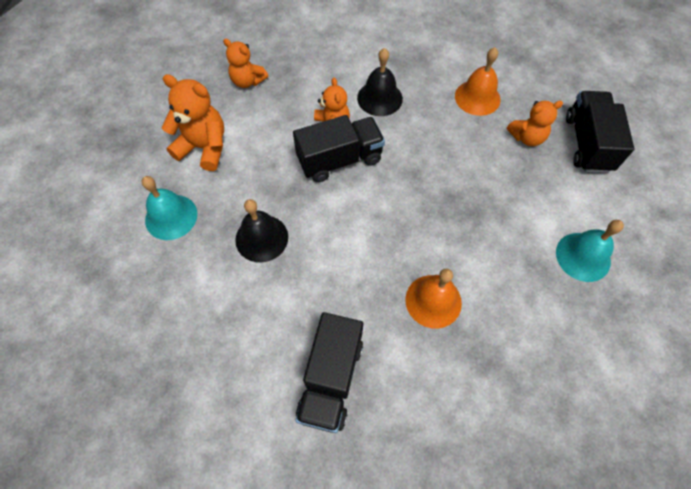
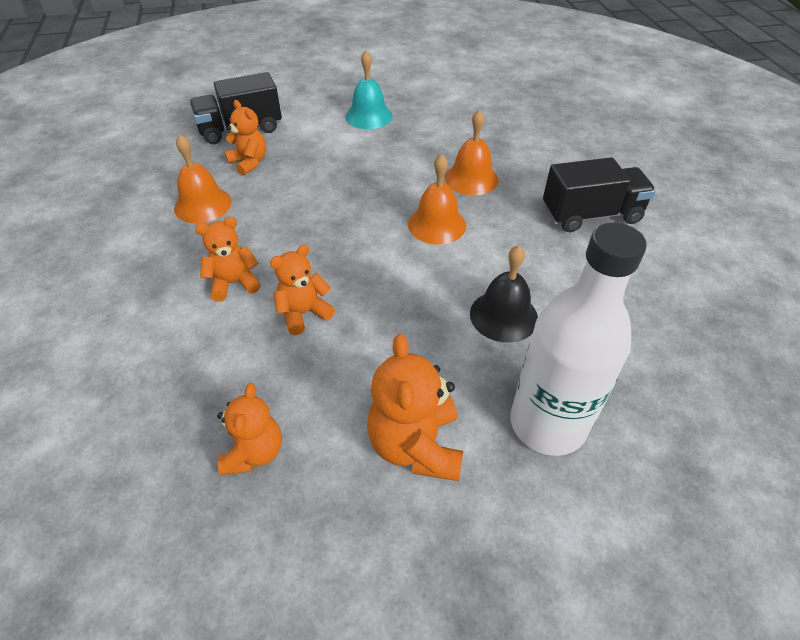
camera: 115 degrees left, 15 degrees down
(171, 217) = (547, 424): turquoise bell -> white bottle
(339, 160) = (353, 287): black truck -> none
(379, 98) = (234, 283): black bell -> orange teddy bear
(380, 241) = (437, 224): none -> orange bell

